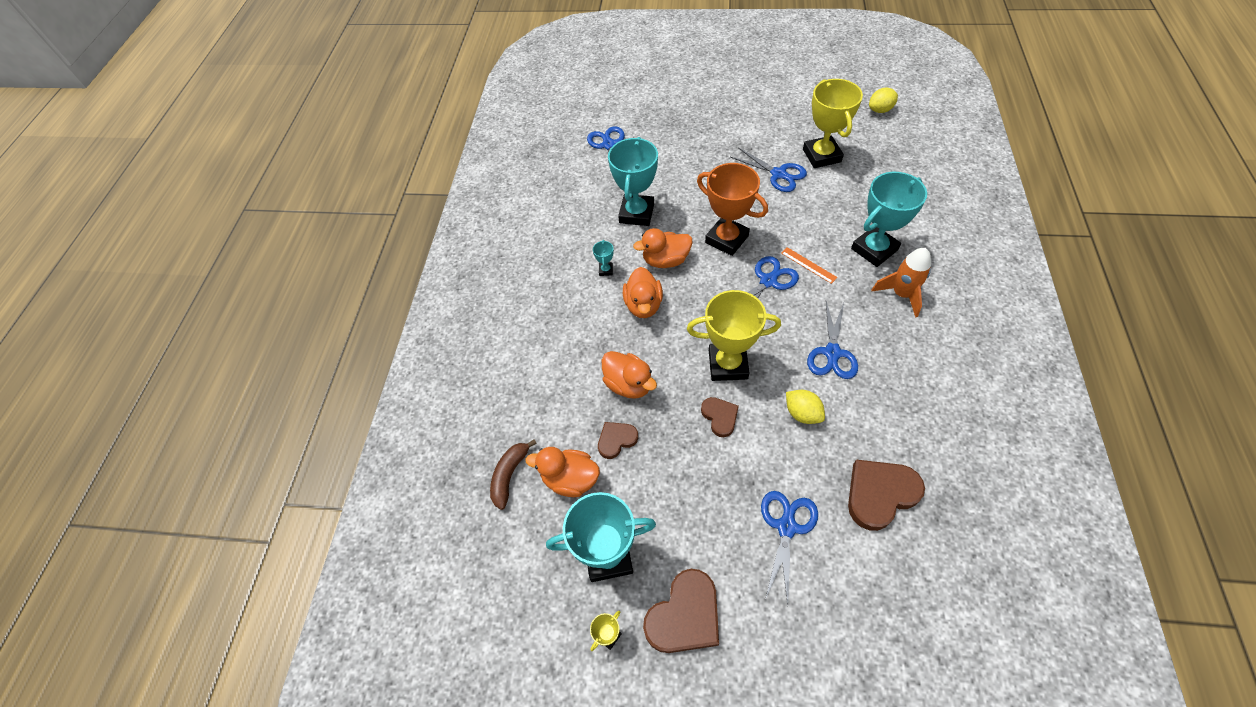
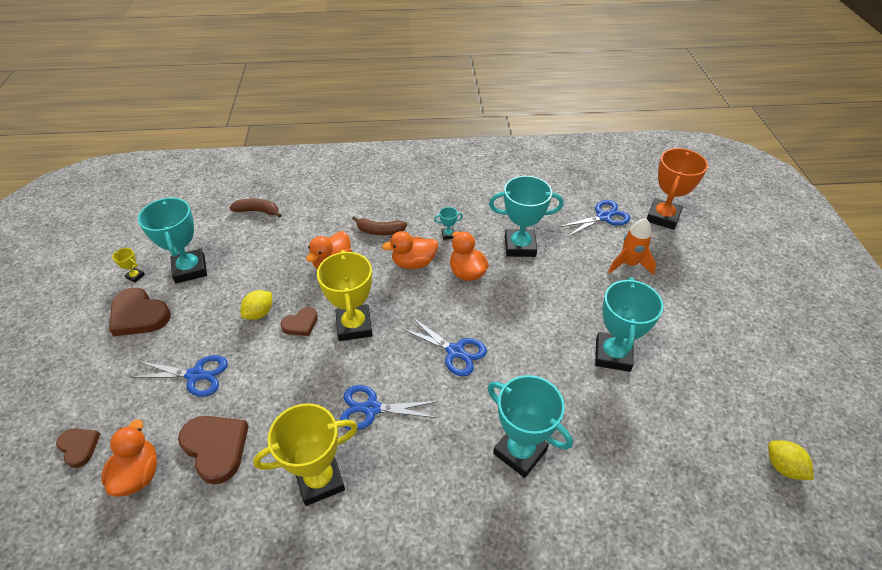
camera: 75 degrees right, 10 degrees down
(570, 479) = (252, 241): orange duck -> orange duck (138, 474)
(584, 334) = (380, 231): none -> brown banana
(616, 440) = (282, 262): brown heart -> brown heart (79, 447)
(726, 239) = (503, 315): orange trophy -> orange trophy (662, 217)
(778, 174) = (612, 355): blue scissors -> turquoise trophy
(802, 413) = (303, 384): yellow lemon -> yellow lemon (259, 313)
(808, 265) = (483, 386): orange ruler -> none
(821, 156) = (660, 397): yellow trophy -> yellow trophy (320, 480)
(901, 294) = (456, 478): orange rocket -> orange rocket (629, 264)

